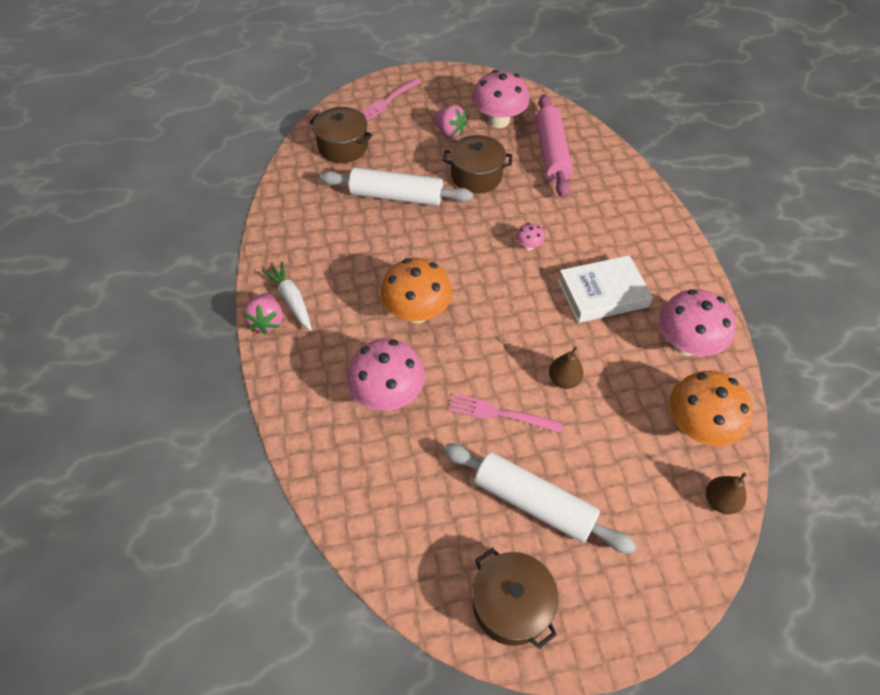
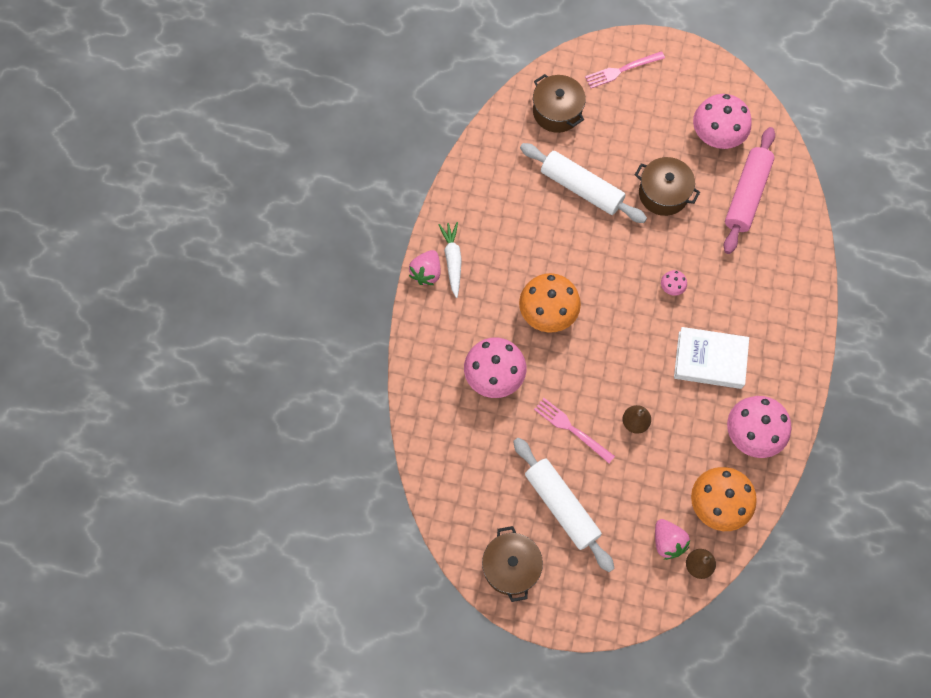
camera: 25 degrees right, 15 degrees up
(449, 131) = (663, 131): pink strawberry -> pink strawberry (667, 542)

